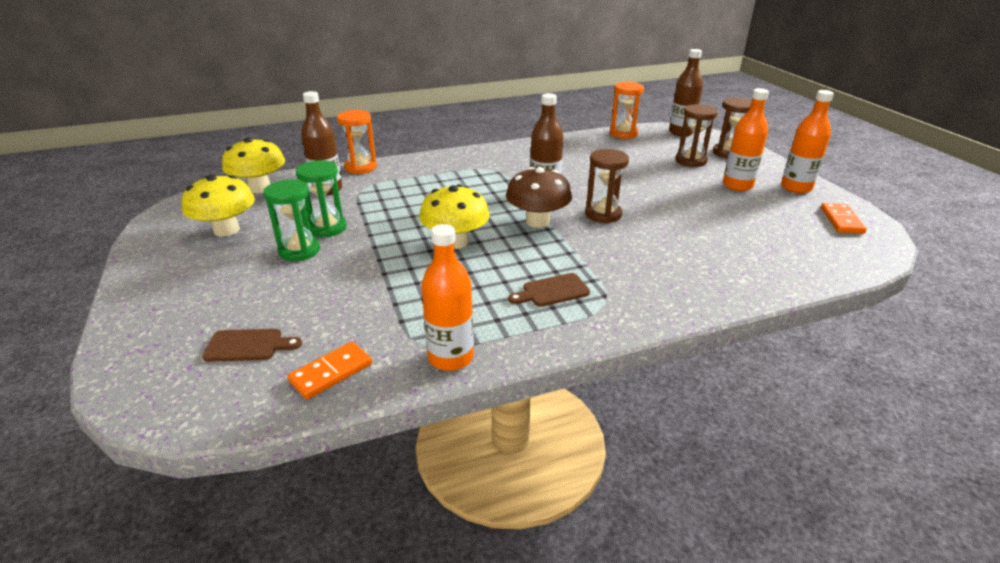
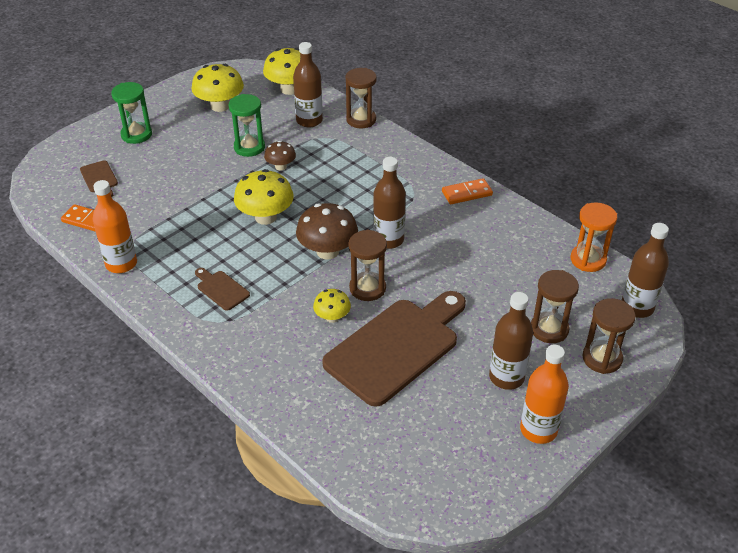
camera: 65 degrees right, 10 degrees up
(299, 250) = (211, 149): green hourglass -> green hourglass (136, 135)
(360, 167) = (361, 120): orange hourglass -> brown hourglass
(382, 218) = (280, 166): none -> brown mushroom
(633, 238) = (332, 317): none -> yellow mushroom
(687, 218) = (397, 347): none -> brown cutting board
(737, 185) = (506, 377): orange bottle -> brown bottle
(841, 220) = (472, 474): orange domino -> orange domino (467, 193)

